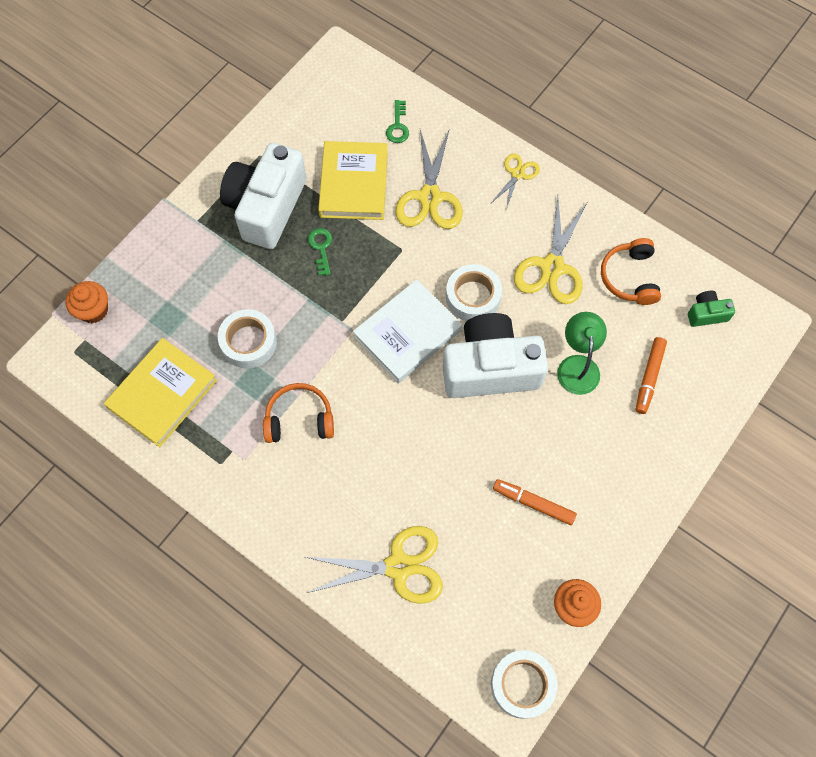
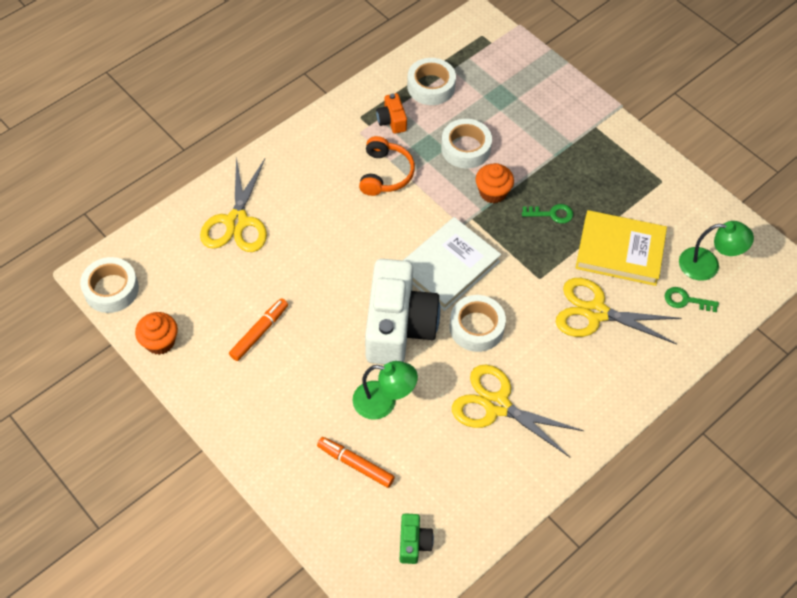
camera: 100 degrees right, 10 degrees down
(93, 310) = (517, 50): orange cupcake -> orange cupcake (492, 192)
(162, 394) = (431, 86): yellow book -> white tape
(221, 427) = (392, 120): none -> orange camera
(266, 207) = (602, 178): white camera -> none
(354, 111) = (707, 265): none -> green lamp
(407, 334) = (448, 266): white book -> white book turned 75 degrees clockwise
(517, 174) = (614, 399): yellow scissors -> none
(630, 277) = (471, 477): orange headphones -> none

